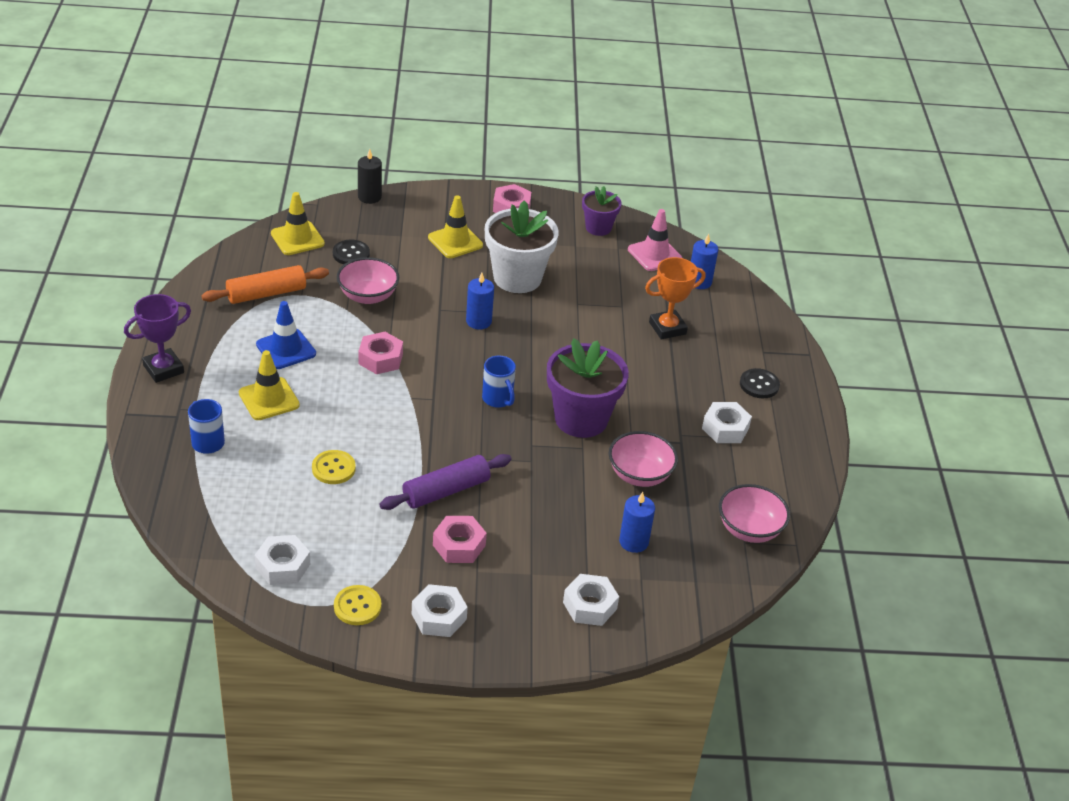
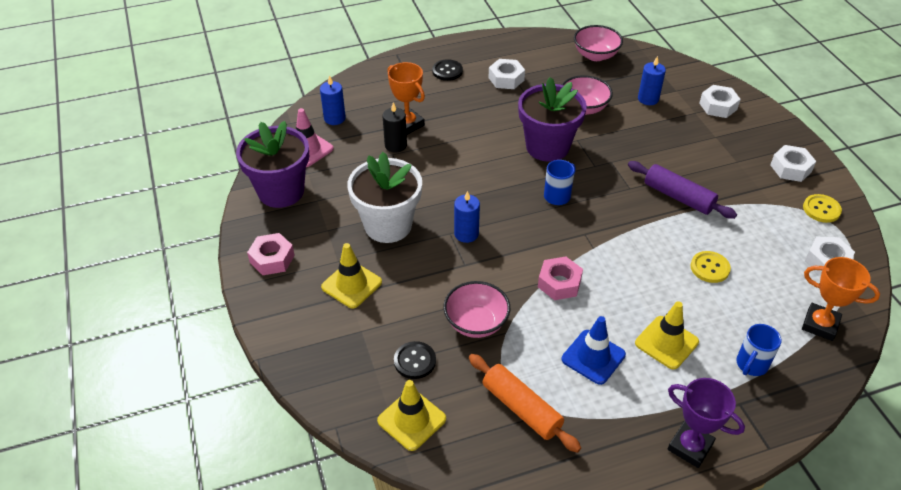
camera: 105 degrees left, 5 degrees up
(213, 514) = (820, 325): none -> orange trophy
(369, 197) = (301, 382): black candle -> black candle (395, 145)
(459, 545) = (723, 176): pink nut -> none
(598, 228) = (281, 191): purple flower pot -> purple flower pot, size x1.77

